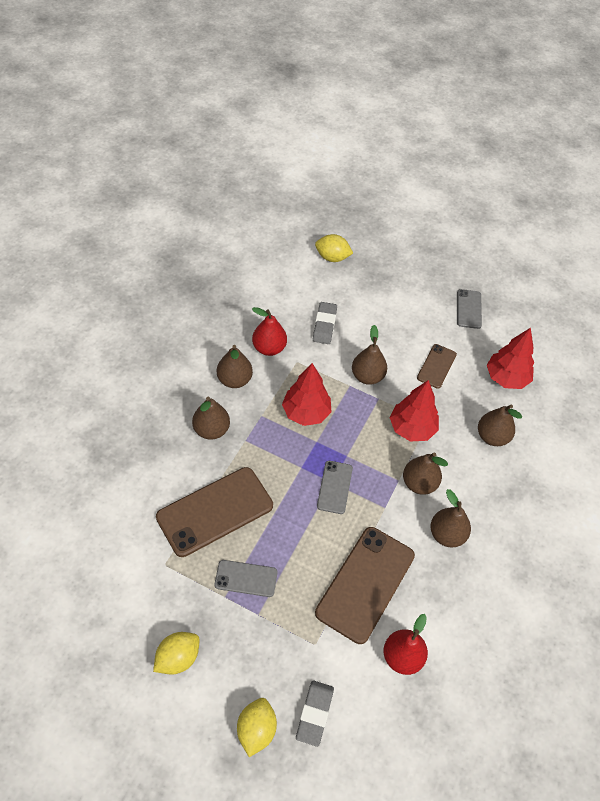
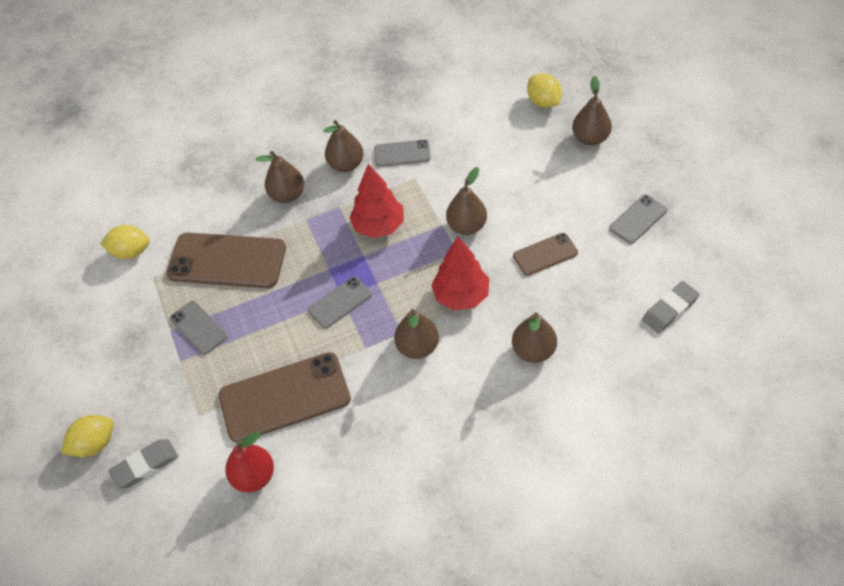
camera: 50 degrees right, 0 degrees up
(178, 658) = (95, 351): yellow lemon -> yellow lemon (131, 252)
(269, 348) = (402, 153): red pear -> grey phone
(324, 325) = (473, 159): grey eraser -> grey eraser (669, 309)
(447, 534) = (397, 406): brown pear -> brown pear (590, 138)
(506, 378) = (608, 306): red tree -> none

